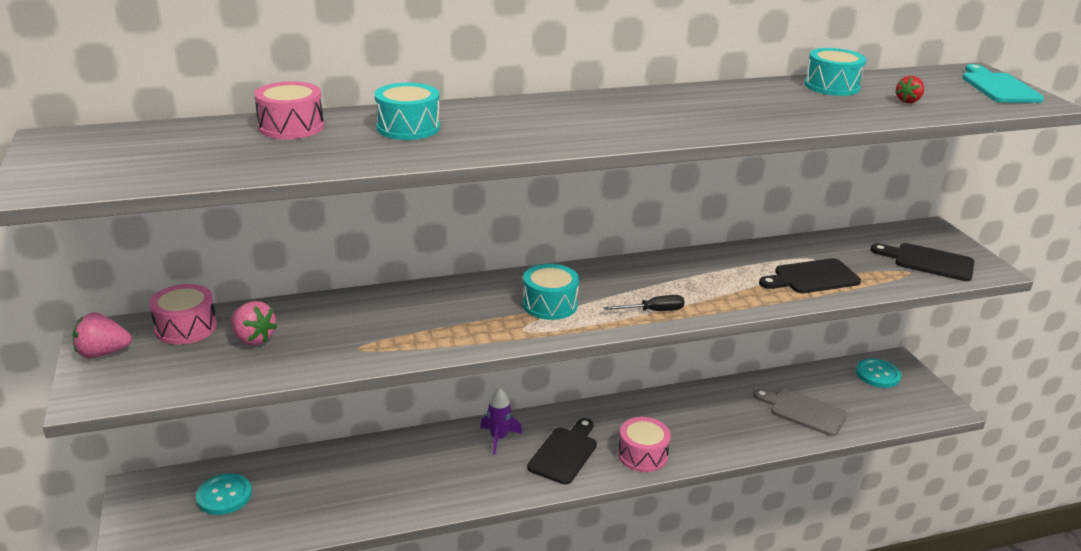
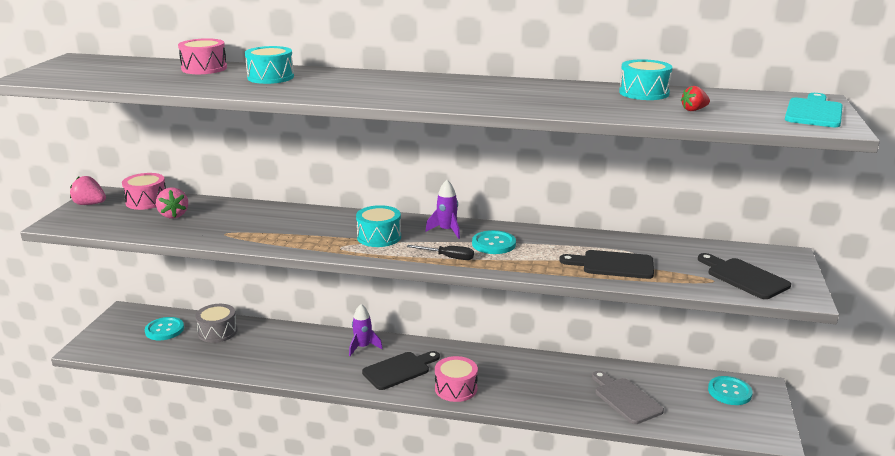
camera: 30 degrees right, 5 degrees down
(301, 475) = (217, 332): none -> grey drum
(611, 277) = (446, 230): none -> purple rocket
(677, 282) = (493, 244): none -> turquoise button

